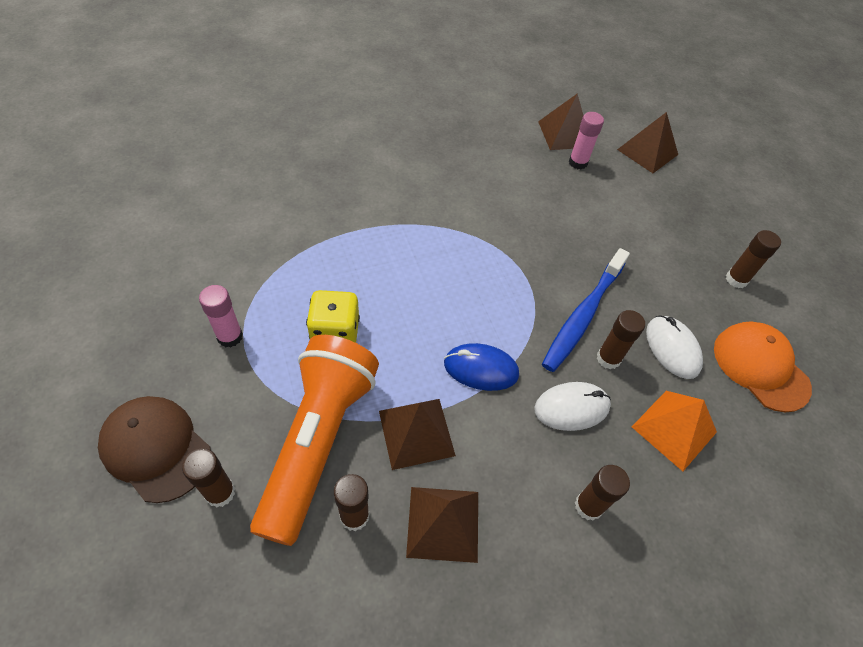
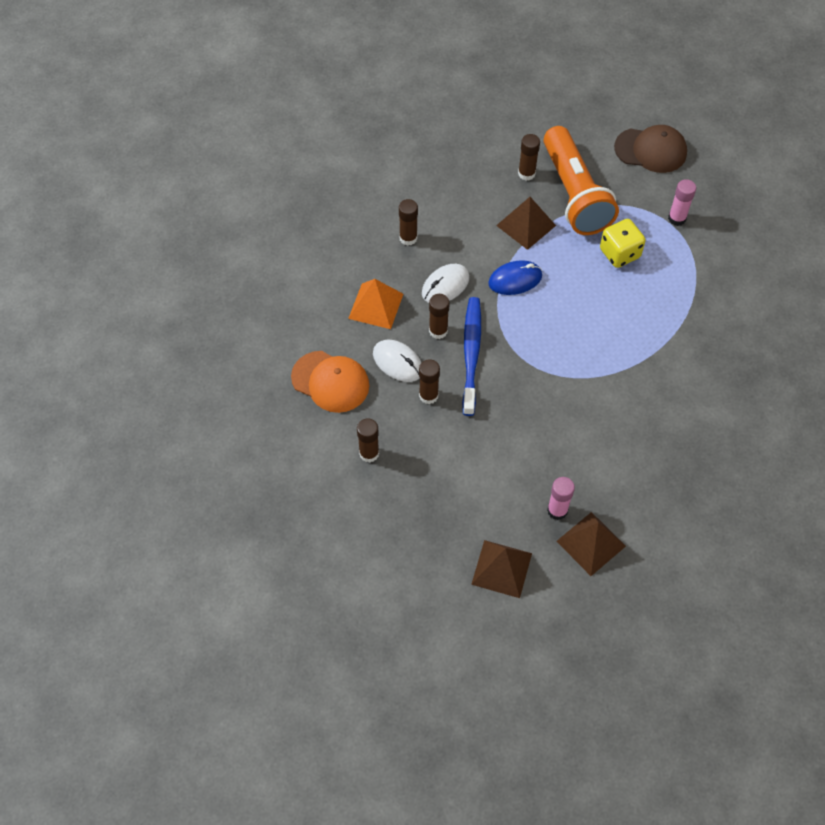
camera: 155 degrees right, 5 degrees up
(220, 492) = (600, 150): brown glue stick -> brown glue stick (428, 395)
(443, 523) = (480, 192): brown pyramid -> none

